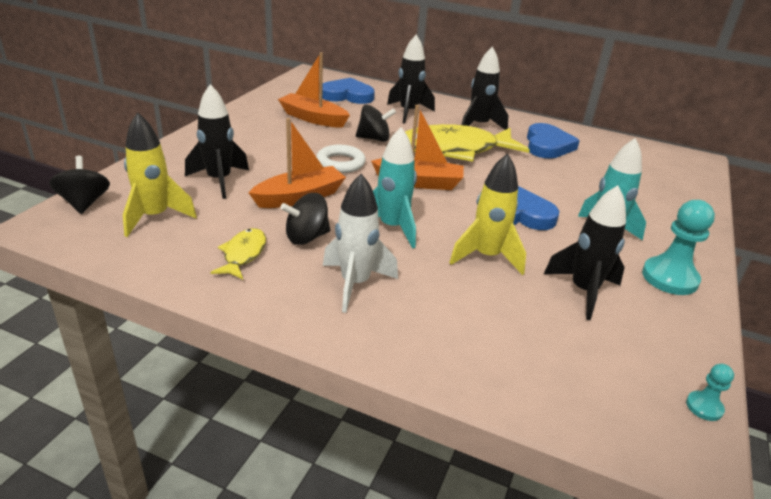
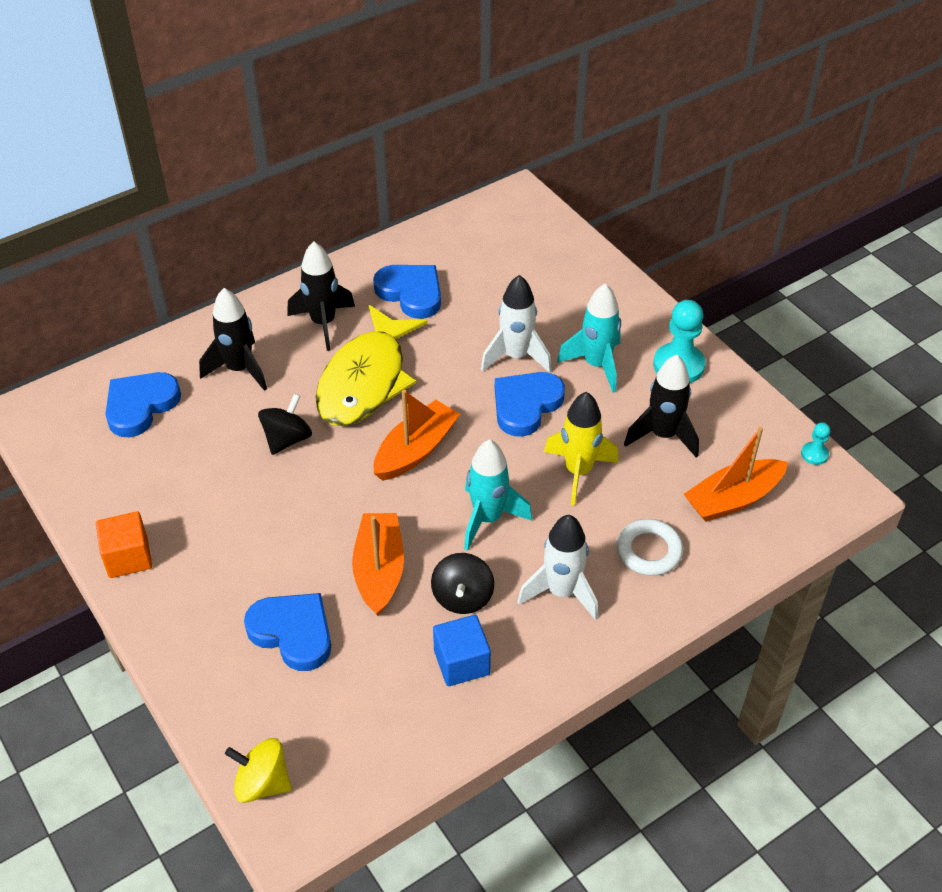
camera: 55 degrees left, 15 degrees up
(84, 203) = (262, 783): black spinning top -> yellow spinning top
(155, 217) = (339, 720): yellow rocket -> none
(219, 181) = (293, 633): black rocket -> blue heart
(236, 119) = (128, 557): none -> orange cube
(243, 254) = (461, 662): yellow fish -> blue cube
(313, 118) = (186, 474): orange boat -> orange boat (733, 499)
(340, 163) = (326, 499): white ring -> white ring (649, 551)
(556, 198) = (516, 356): none -> white rocket

